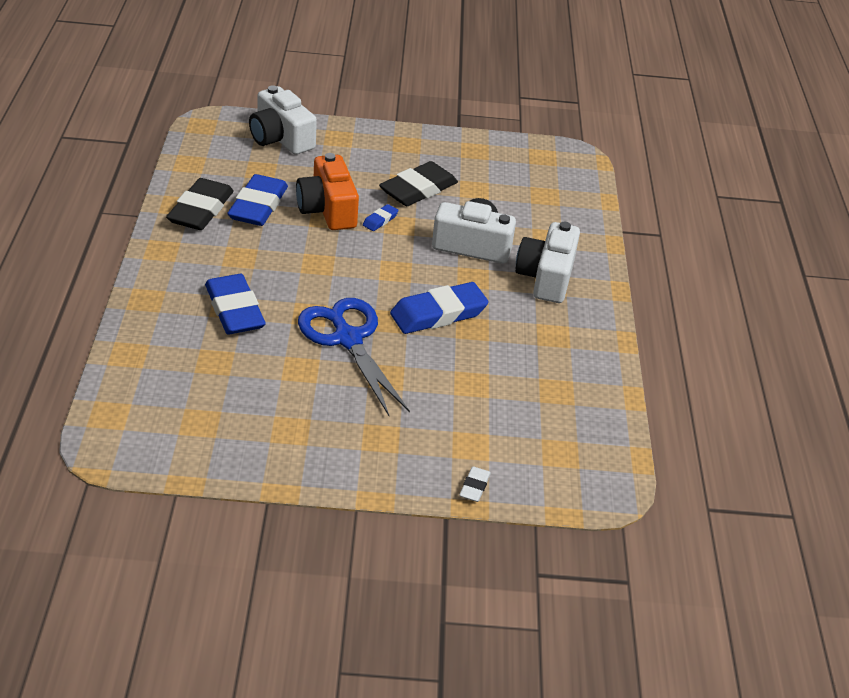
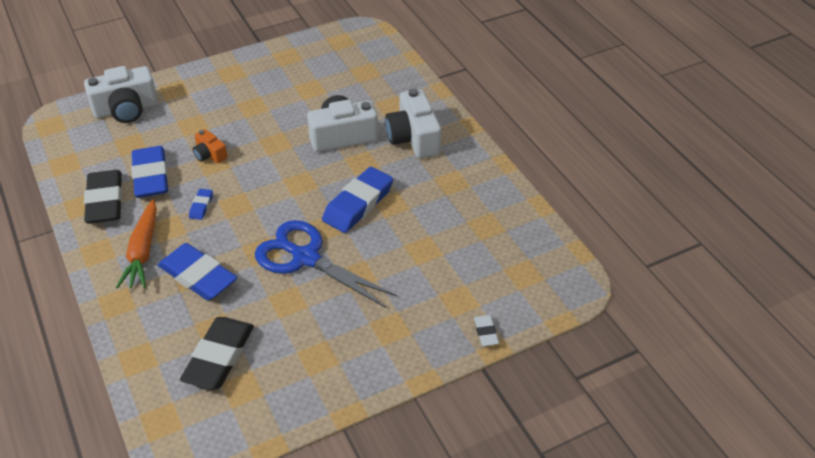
camera: 25 degrees left, 5 degrees up
(201, 267) = (143, 251): none -> orange carrot
(280, 138) = (126, 109): white camera -> white camera turned 45 degrees counterclockwise
(327, 209) = (210, 155): orange camera -> orange camera, size x0.52
(380, 220) = (257, 146): blue eraser -> blue eraser (201, 206)
(418, 189) = (268, 107): black eraser -> black eraser (219, 357)

